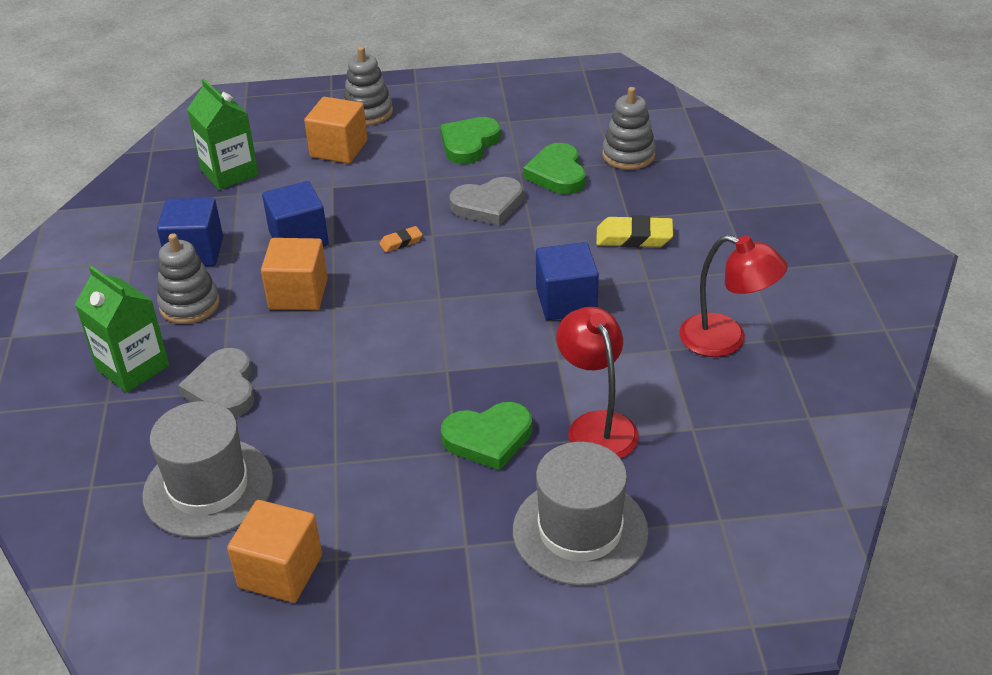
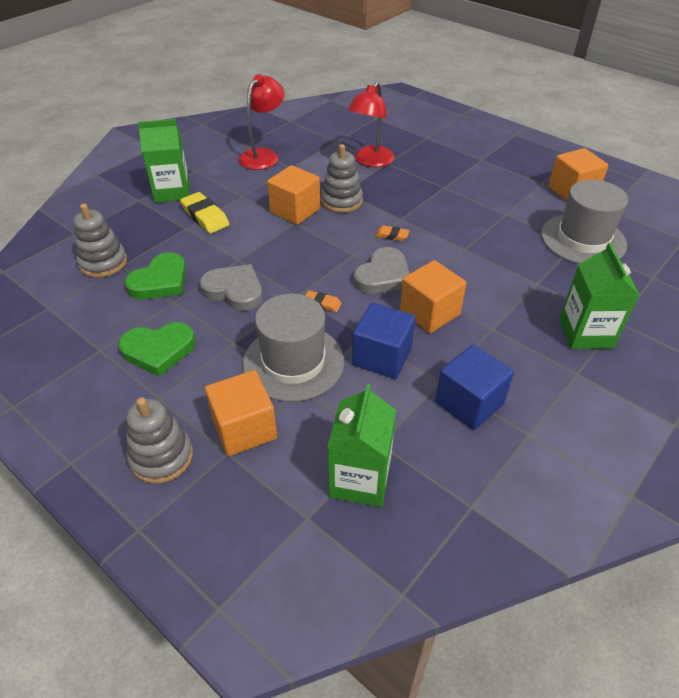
camera: 135 degrees left, 5 degrees up
(189, 305) = (511, 356): grey stacking toy -> grey stacking toy (341, 201)
(223, 388) = (534, 283): grey heart -> grey heart (383, 275)
(428, 342) = (392, 236): none -> orange eraser
(488, 438) = (422, 183): green heart -> none
(566, 301) = (295, 210): blue cube -> orange cube
(580, 531) = (431, 140): grey hat -> grey hat (293, 362)
(715, 236) = (172, 192): none -> green carton
(726, 340) = (263, 155): red lamp -> red lamp turned 45 degrees clockwise

